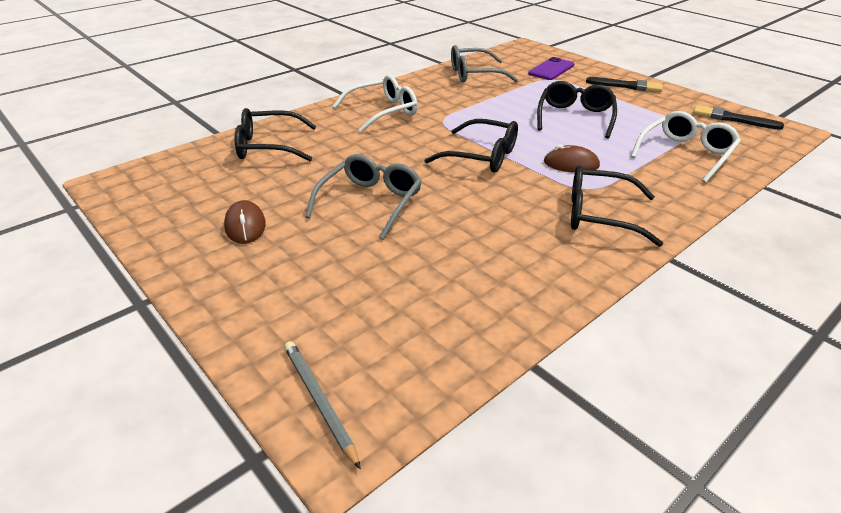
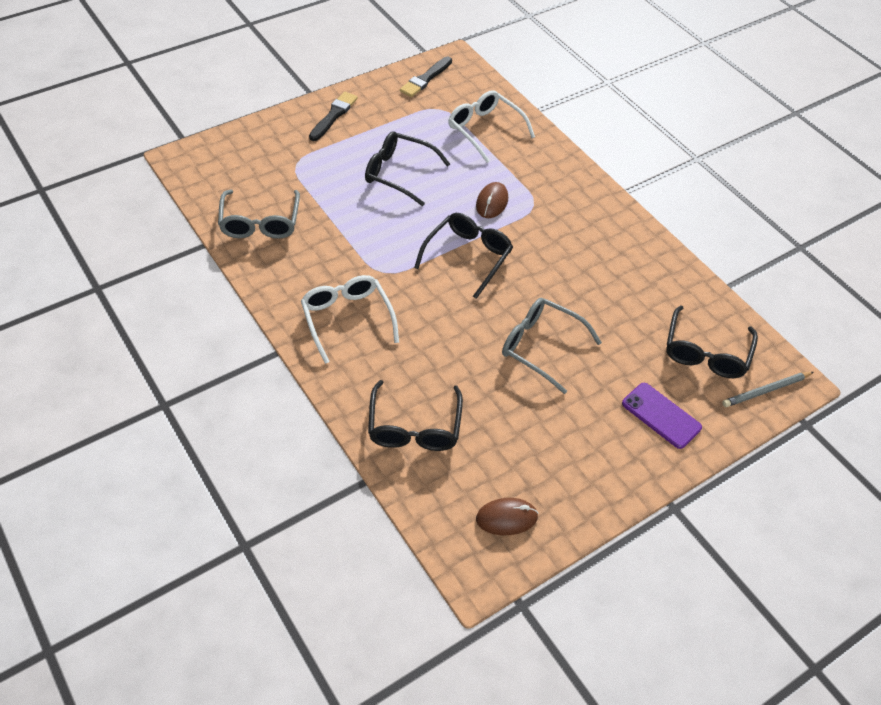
camera: 85 degrees left, 15 degrees up
(245, 226) = (572, 440): brown mouse -> brown mouse (506, 518)
(551, 69) = (268, 156): purple phone -> purple phone (661, 415)
(600, 215) = (573, 209): black glasses -> black glasses (706, 352)

